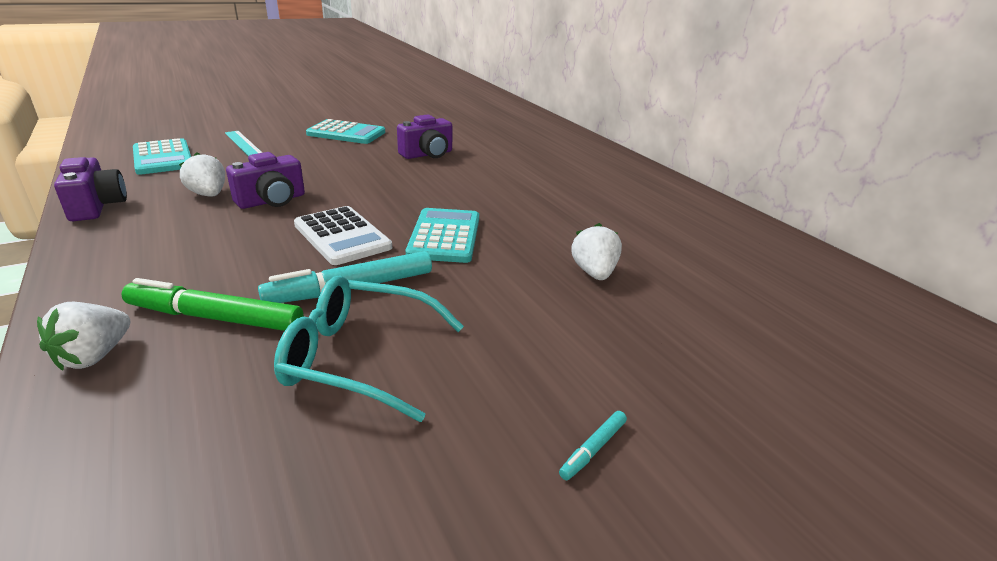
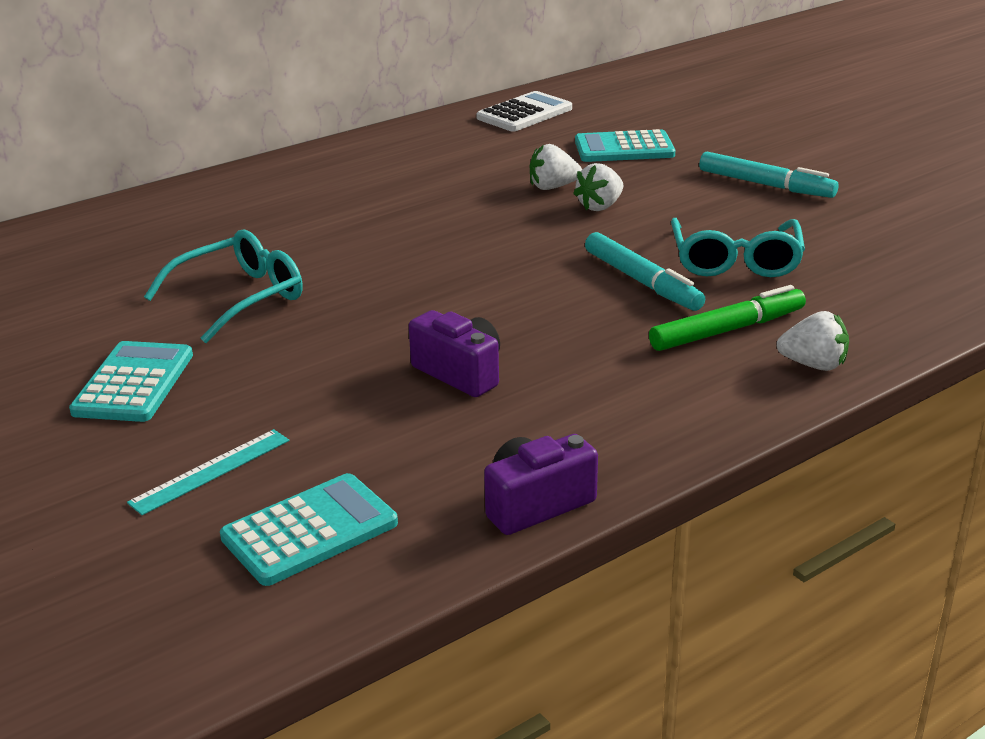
camera: 95 degrees left, 0 degrees up
(209, 195) = (458, 427): white strawberry -> white strawberry (600, 206)
(215, 317) = (727, 330): green marker -> green marker turned 120 degrees counterclockwise
(342, 236) = (539, 306): white calculator -> white calculator (524, 113)
(427, 154) = (241, 297): purple camera -> turquoise glasses
(444, 236) = (512, 254): turquoise calculator -> turquoise calculator (624, 148)
(593, 449) = (766, 185): turquoise marker -> turquoise marker, size x2.24

